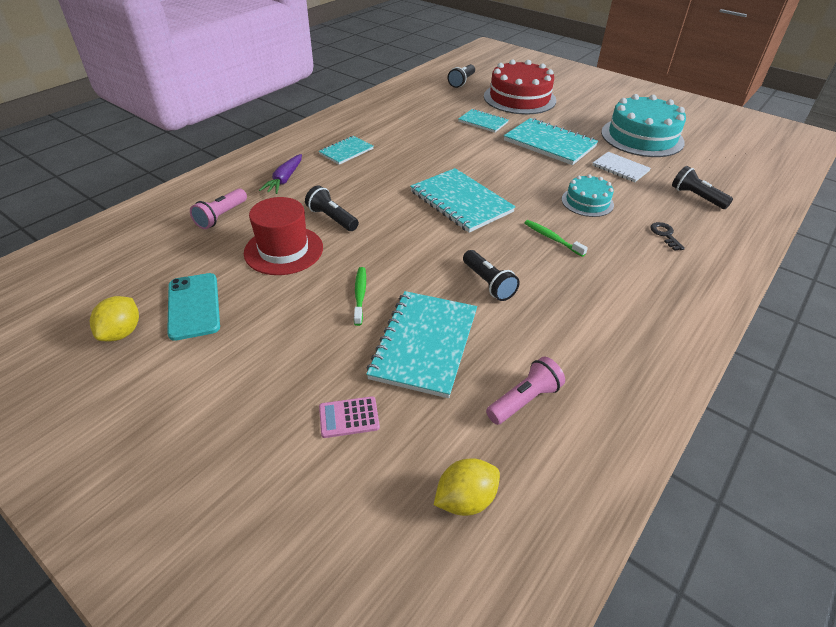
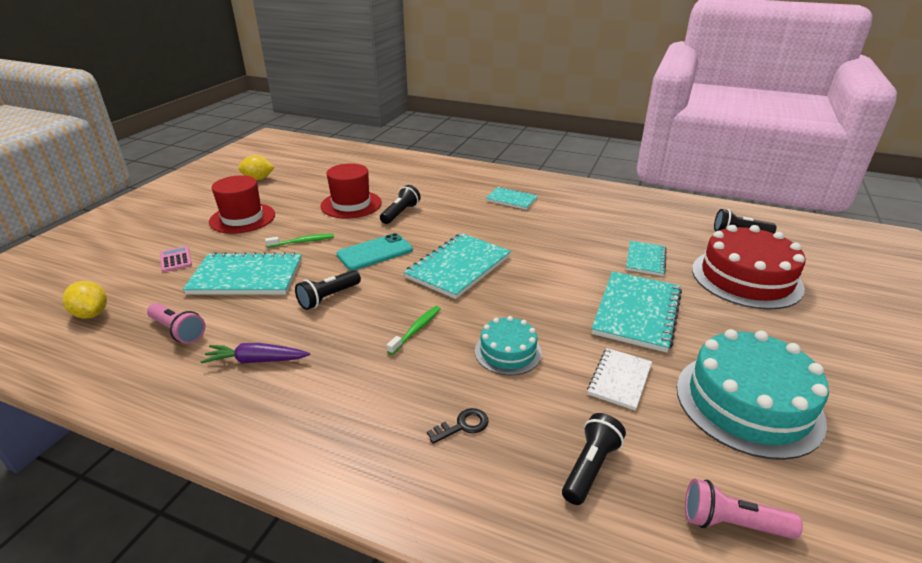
camera: 75 degrees right, 10 degrees down
(193, 306) = (283, 191): turquoise phone -> turquoise phone (375, 252)
(221, 216) = (385, 176): pink flashlight -> pink flashlight (732, 523)
(257, 349) = (242, 218): none -> red hat
(284, 179) = (447, 185): purple carrot -> purple carrot (257, 360)

